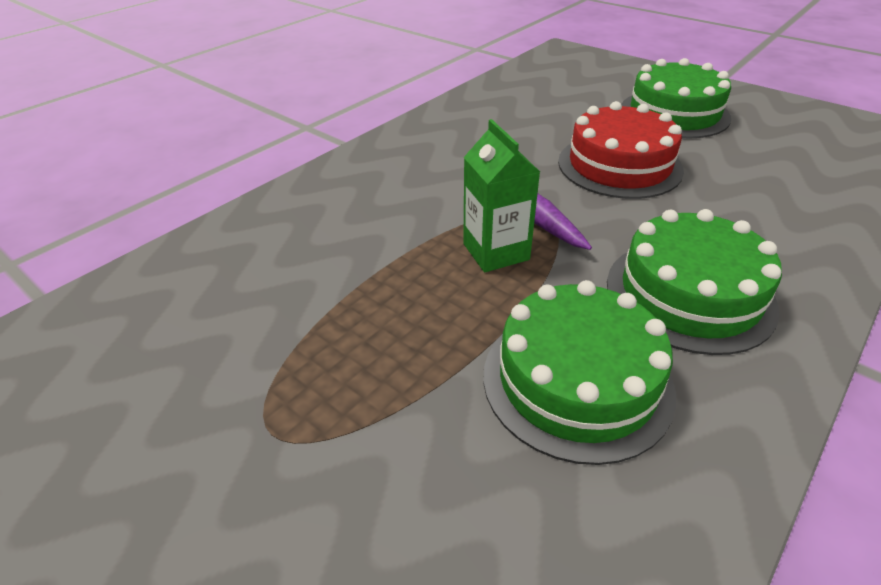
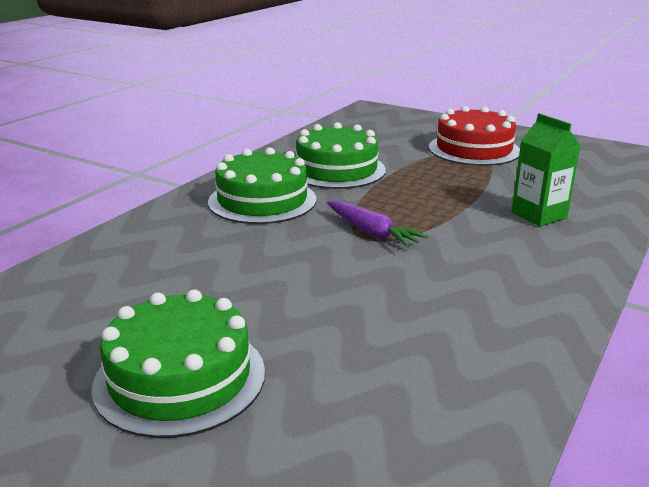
camera: 170 degrees right, 15 degrees down
(496, 252) = (397, 212): green carton -> green carton (539, 215)
(619, 165) = (287, 286): red cake -> red cake (474, 149)

